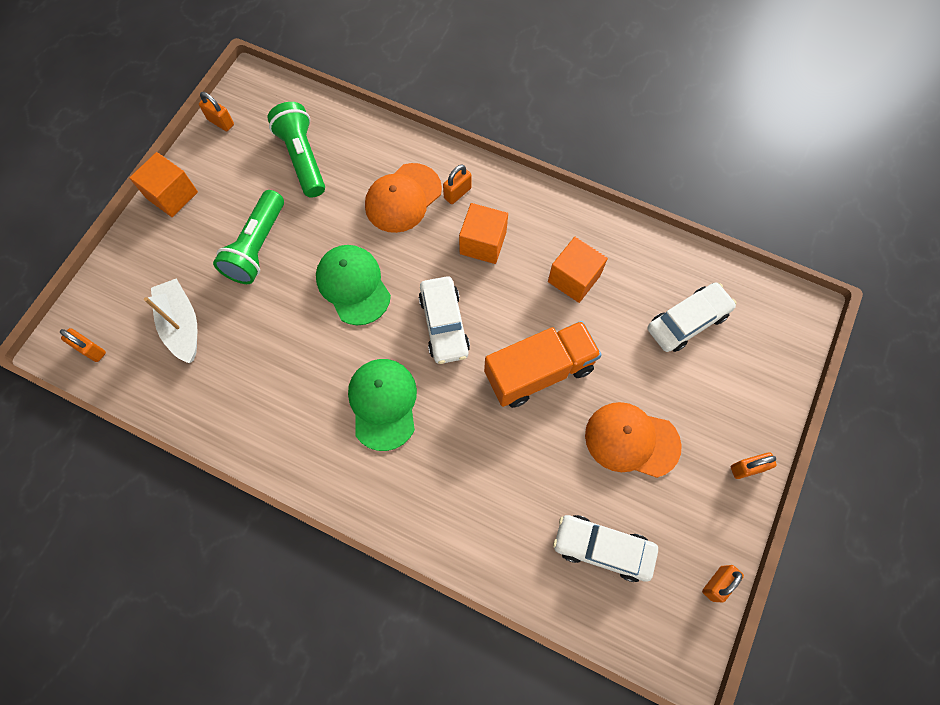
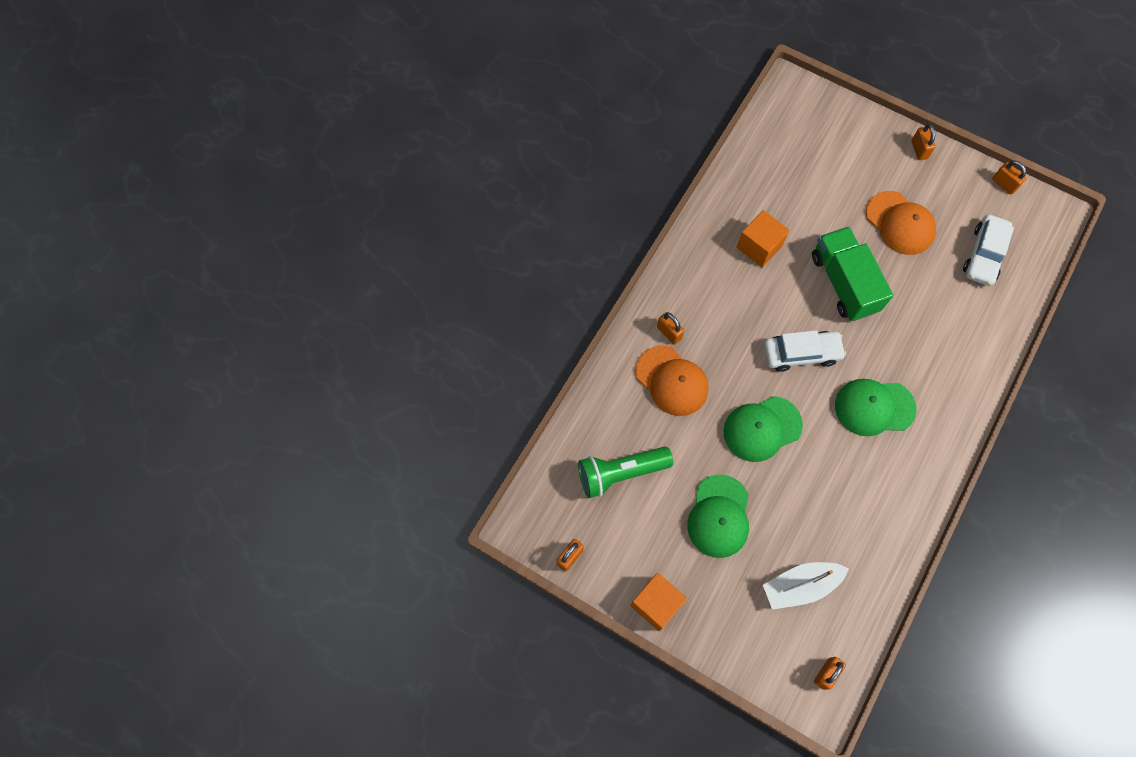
camera: 85 degrees left, 0 degrees up
(257, 247) = (719, 516): green flashlight -> green cap
(483, 243) = (722, 315): orange cube -> none
(539, 371) = (844, 283): orange truck -> green truck
(631, 440) = (900, 223): orange cap -> orange cap turned 60 degrees counterclockwise
(687, 321) = (800, 168): white car -> none

